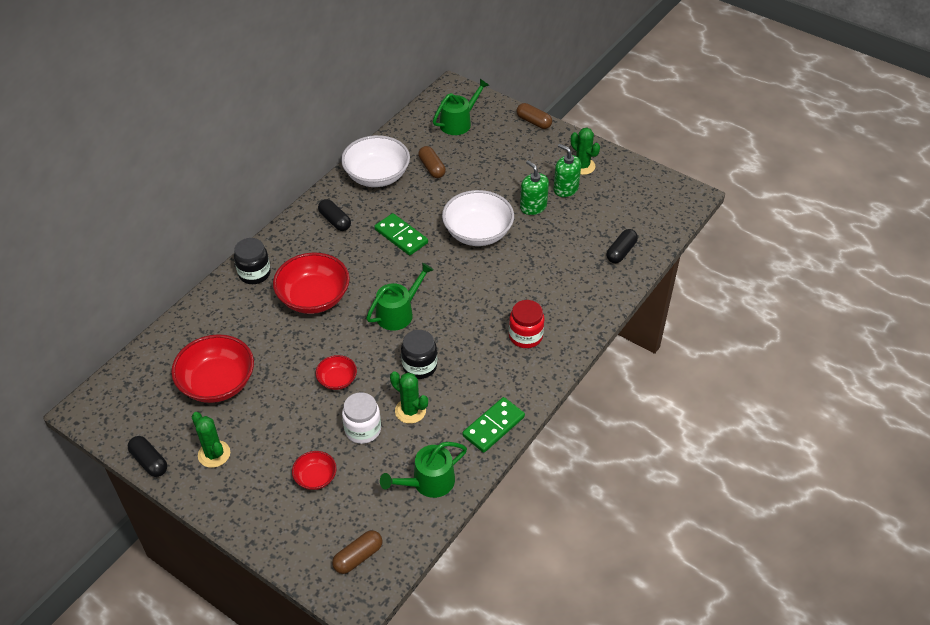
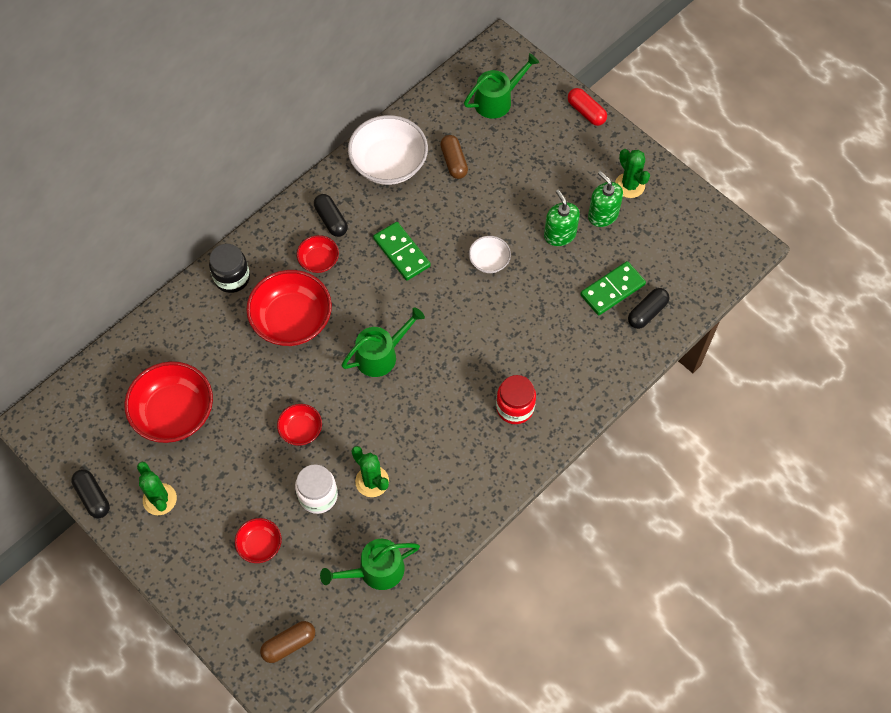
camera: 10 degrees right, 15 degrees up
(329, 251) = (319, 260): none -> red bowl
(419, 366) = (392, 427): black jar -> none
(477, 232) = (489, 261): white bowl -> white bowl, size x0.51
(493, 426) = (457, 515): green domino -> green domino (612, 290)
(533, 122) = (586, 112): brown capsule -> red capsule

